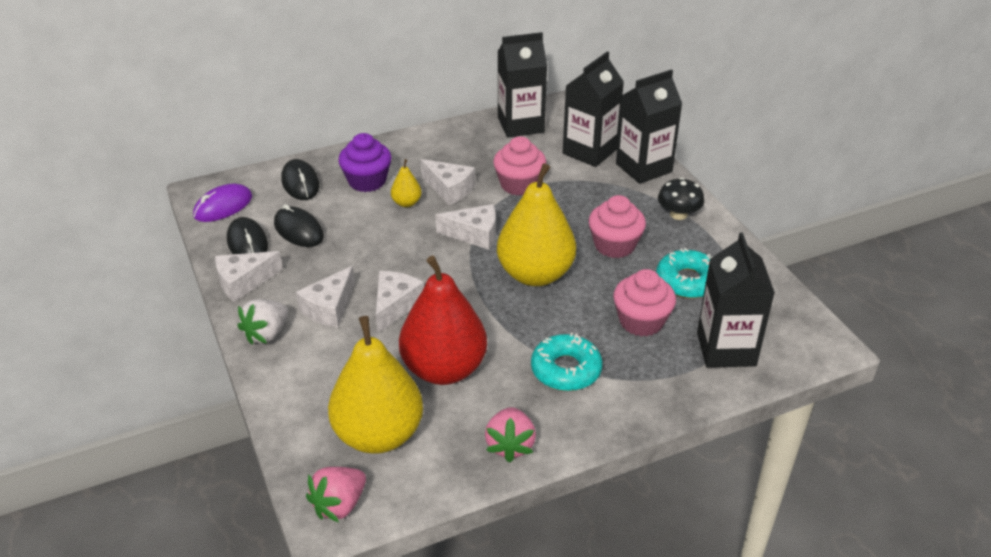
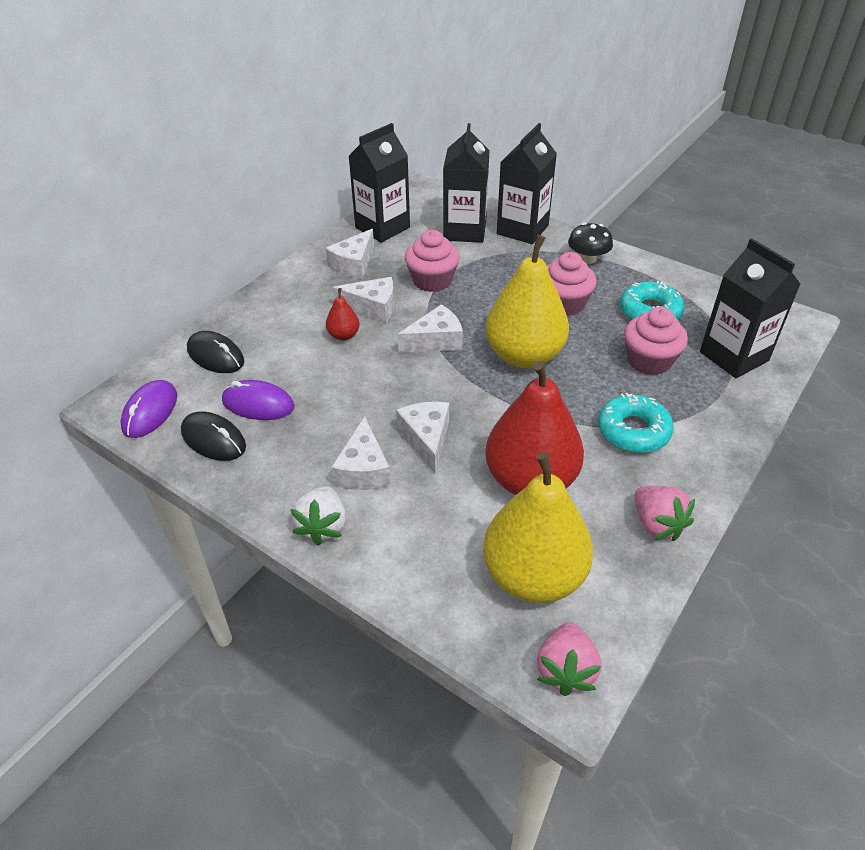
camera: 30 degrees left, 5 degrees up
(243, 282) = (247, 482): white cheese -> white cheese (354, 264)
(299, 230) = (258, 404): black mouse -> purple mouse
(367, 181) = (284, 329): purple cupcake -> none
(406, 203) = (344, 335): yellow pear -> red pear

